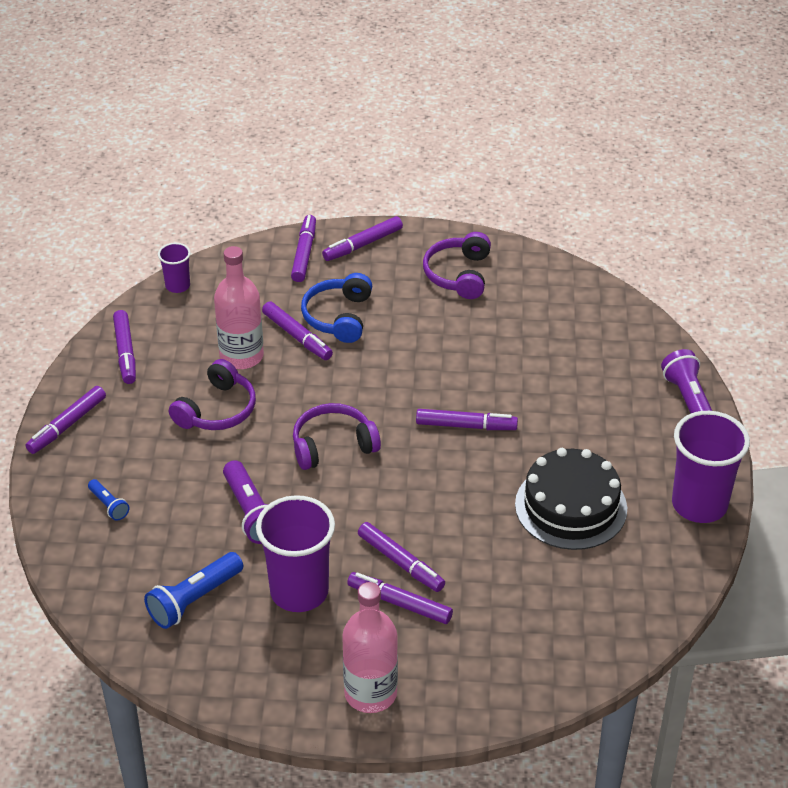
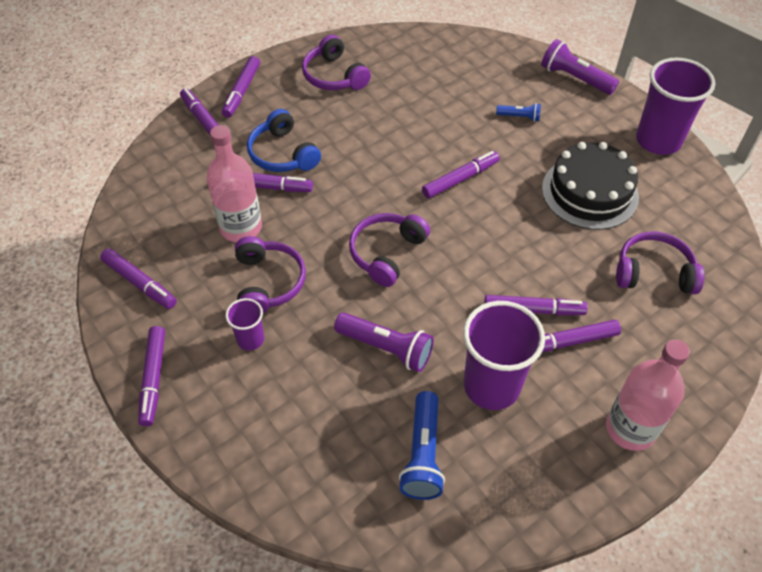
camera: 40 degrees left, 10 degrees up
(108, 505) = (265, 424): blue flashlight -> blue flashlight (519, 117)
(177, 286) = (127, 202): purple cup -> purple cup (250, 339)
(543, 603) = (653, 272): none -> purple headphones

